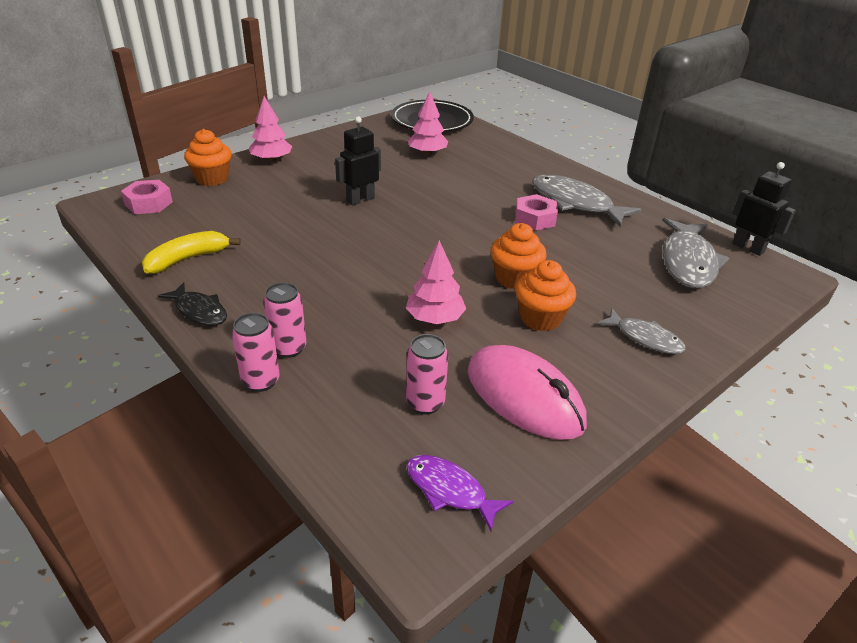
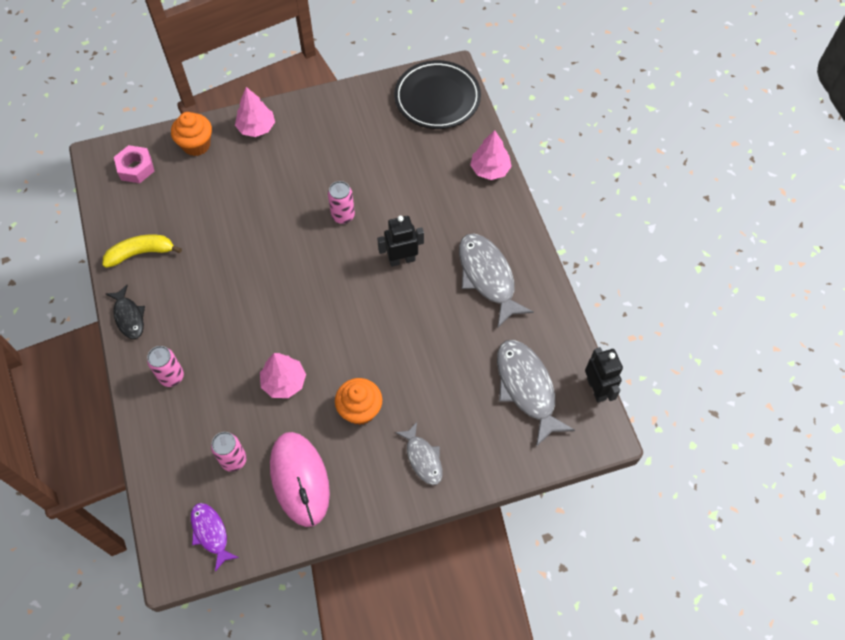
camera: 25 degrees right, 25 degrees up
(260, 381) = (142, 401): pink can -> pink can (343, 216)
(360, 199) = (303, 213): black robot -> black robot (402, 260)
(427, 153) = (400, 156): pink tree -> pink tree (490, 169)
(514, 278) = (369, 359): orange cupcake -> none
(535, 219) = (436, 288): pink nut -> none
(688, 262) = (527, 388): grey fish -> grey fish turned 120 degrees clockwise

